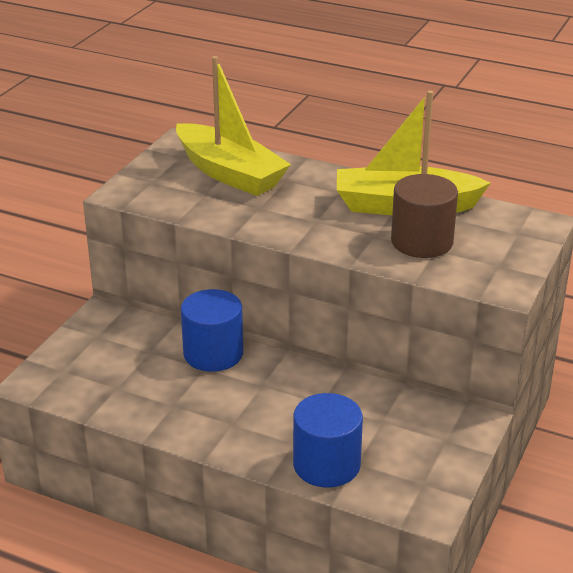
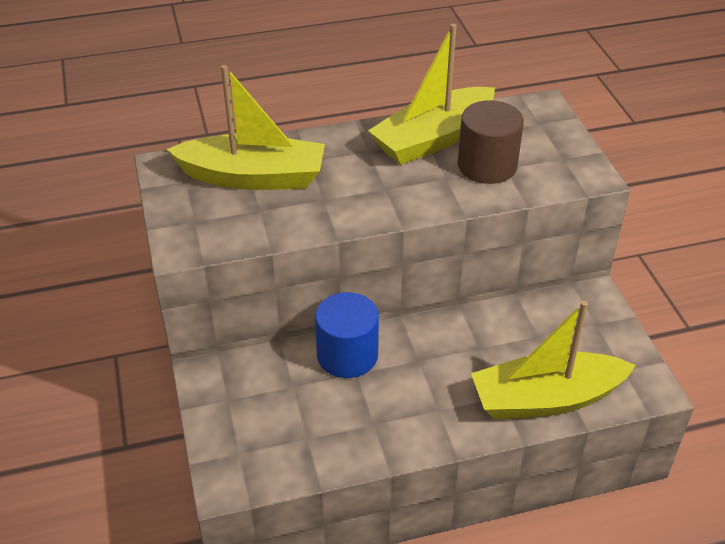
camera: 40 degrees left, 10 degrees up
(326, 465) = (546, 399): blue cylinder -> yellow boat

